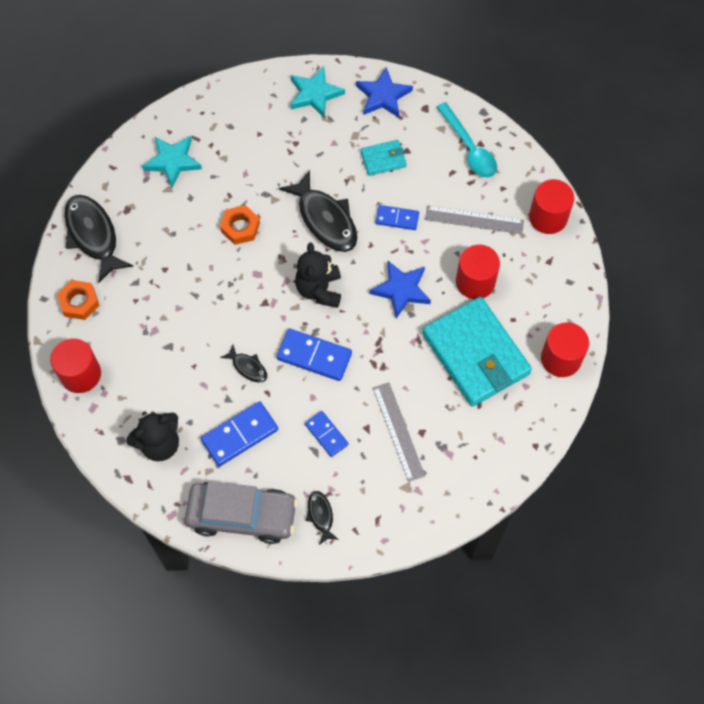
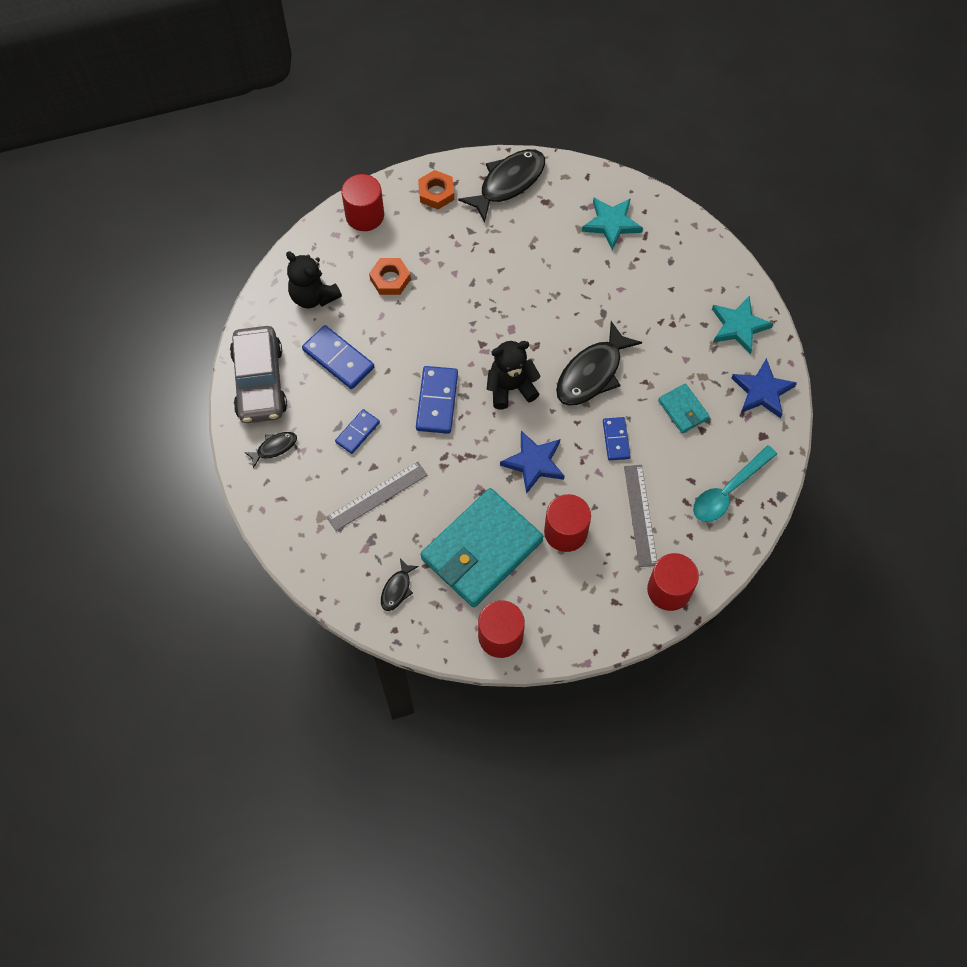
camera: 75 degrees right, 0 degrees up
(240, 227) = (558, 301): orange nut -> orange nut (390, 279)
(248, 367) = (409, 347): black fish -> black fish (397, 589)

